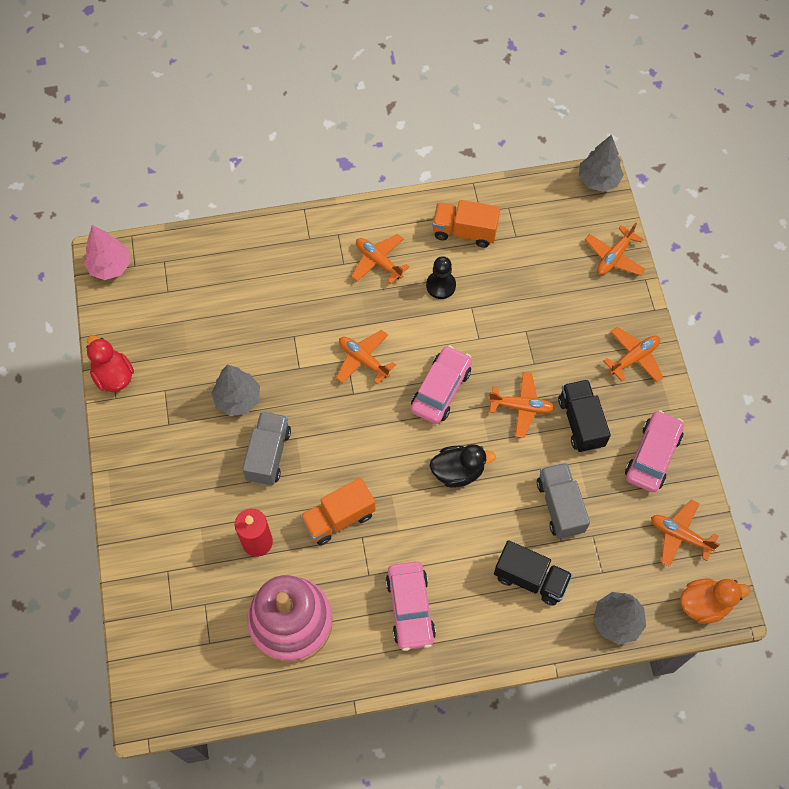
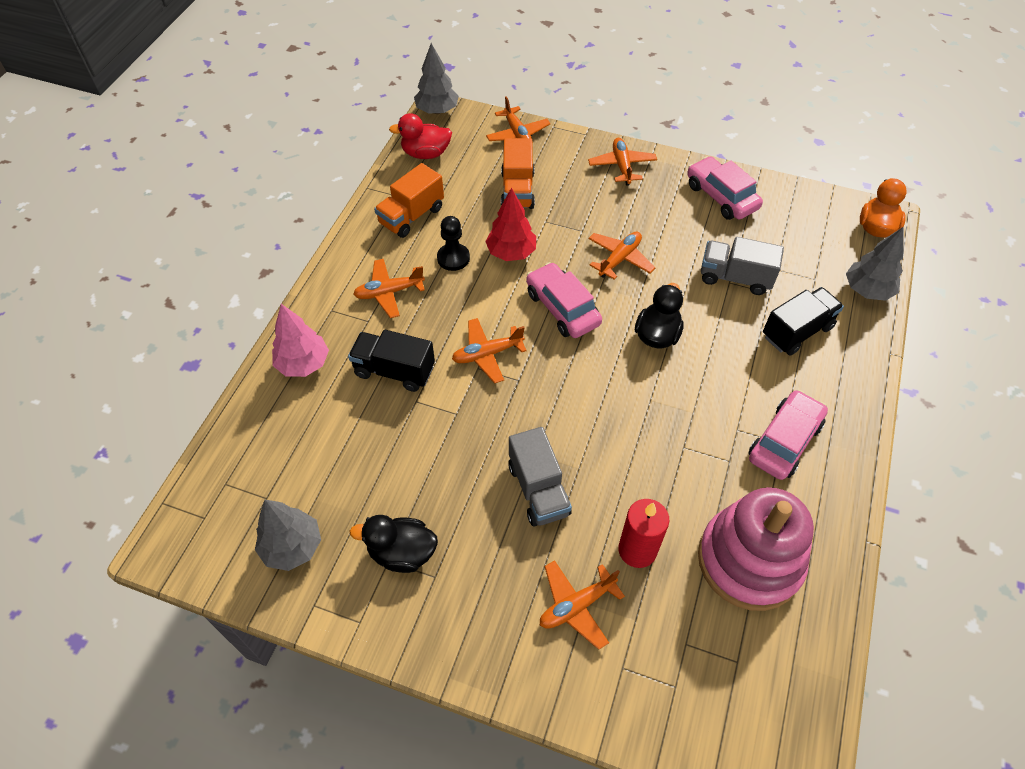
camera: 60 degrees left, 10 degrees down
(110, 266) = (182, 545): pink tree -> pink tree (303, 364)
(113, 376) = (329, 610): red duck -> red duck (426, 153)
(174, 395) = (402, 553): none -> black duck
(238, 399) = (452, 489): grey tree -> grey tree (292, 547)
(268, 454) = (538, 489): grey truck -> grey truck turned 150 degrees counterclockwise
(338, 518) = (651, 458): orange truck -> orange truck (517, 190)
(410, 608) = (784, 441): pink car -> pink car turned 75 degrees counterclockwise
(474, 323) = (511, 253): none -> red tree
(581, 422) = (661, 226): black truck -> black truck (394, 371)
(680, 535) = (805, 214): orange plane -> orange plane (576, 606)

